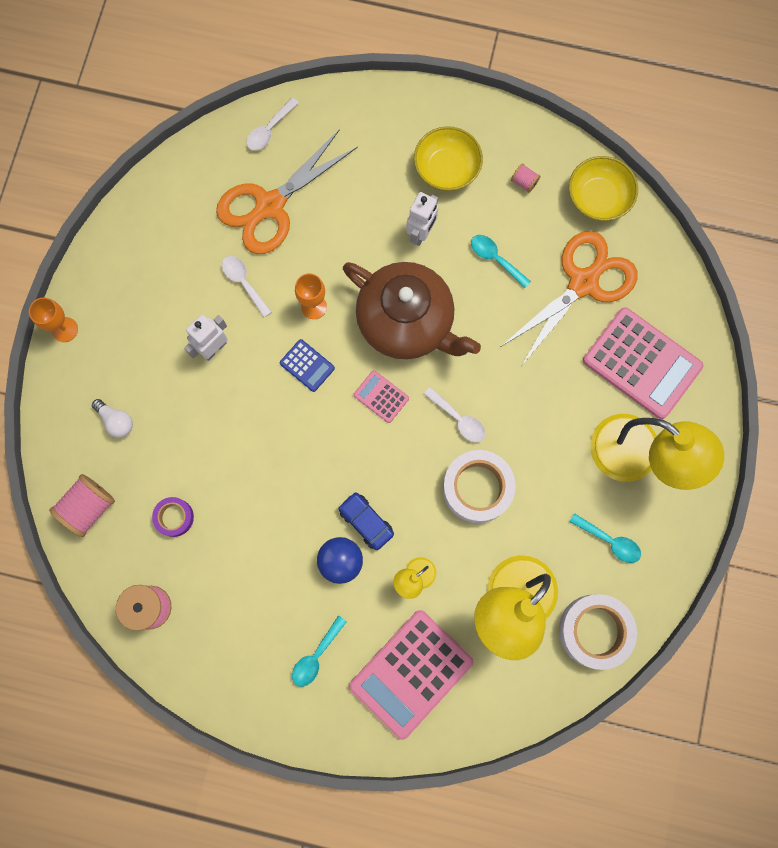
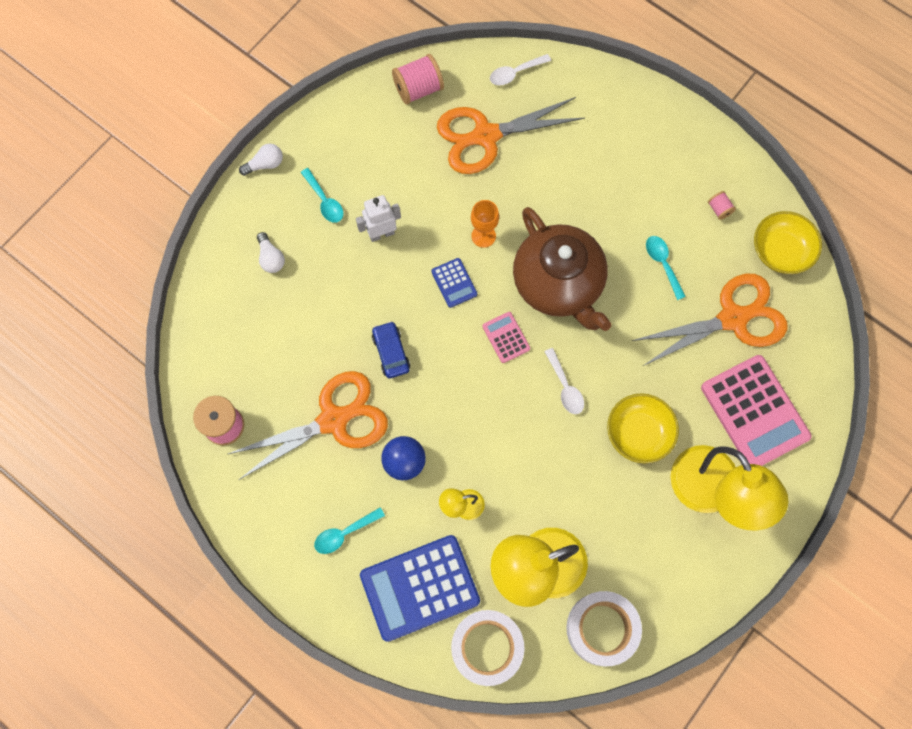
camera: 25 degrees right, 5 degrees down
(65, 329) = (265, 164): orange goblet -> white light bulb
(89, 507) = (214, 319): pink spool -> pink spool (418, 89)
(174, 517) = (280, 360): purple tape -> none
(244, 283) = (433, 190): white spoon -> none
(254, 553) = (333, 420): none -> orange scissors
(366, 522) = (442, 438): blue car -> blue car (391, 352)
(411, 673) = (419, 587): pink calculator -> blue calculator
(421, 233) = (606, 214): white robot -> none
(446, 168) = (655, 169): yellow bowl -> yellow bowl (638, 433)
(477, 488) = (554, 454): white tape -> white tape (487, 647)
(609, 541) = (652, 555): turquoise spoon -> turquoise spoon (325, 201)

